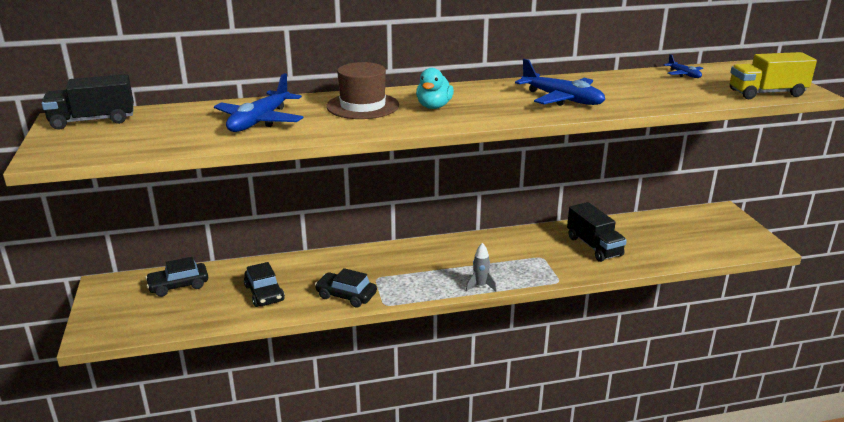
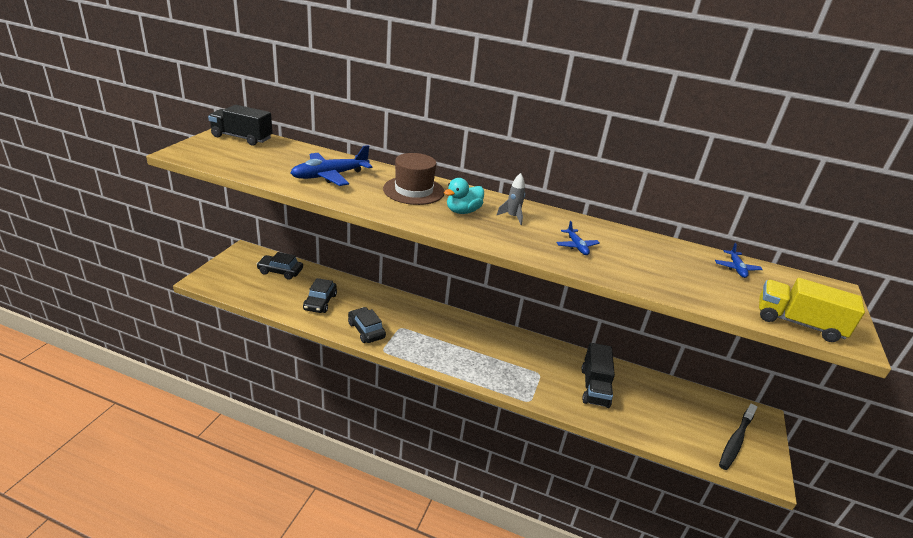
camera: 30 degrees right, 5 degrees up
(480, 286) = (464, 372): grey rocket -> grey rocket (512, 217)
(562, 99) = (576, 246): blue plane -> blue plane, size x0.51
(726, 235) = (735, 440): none -> black toothbrush

